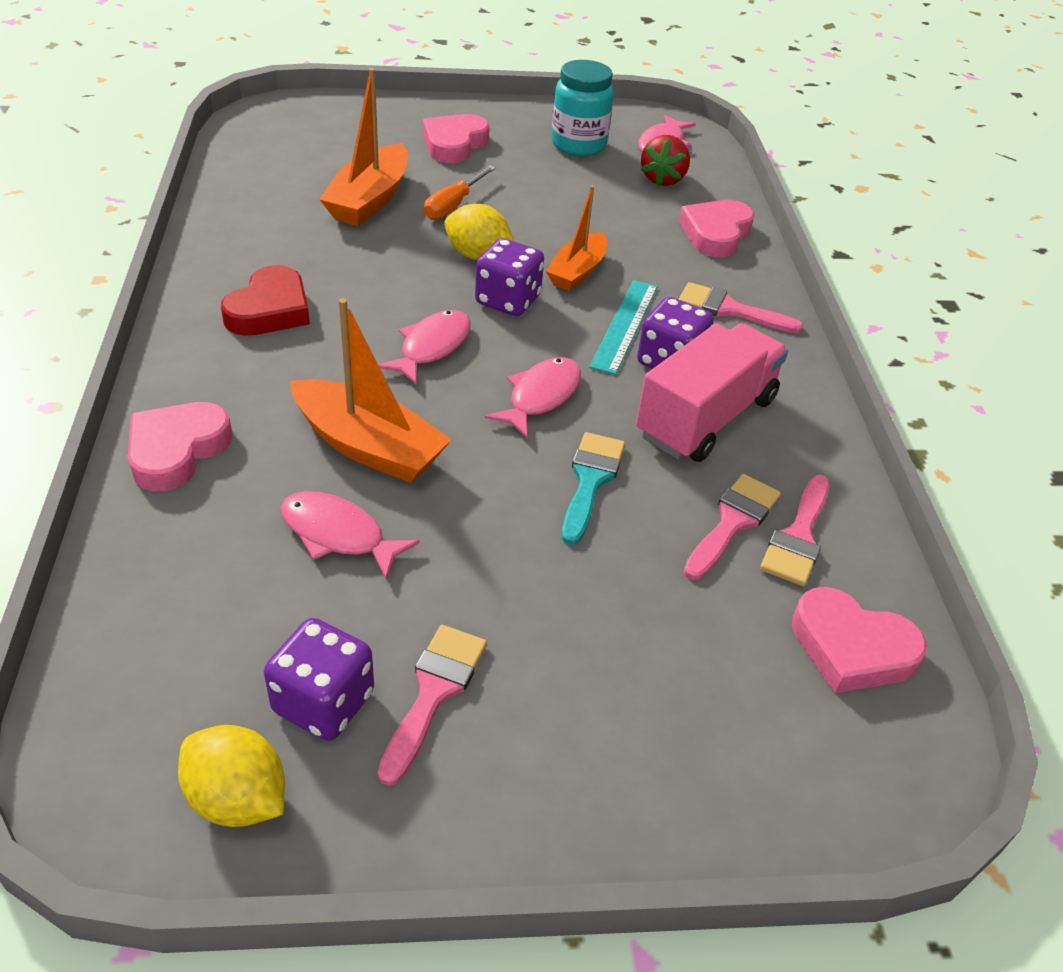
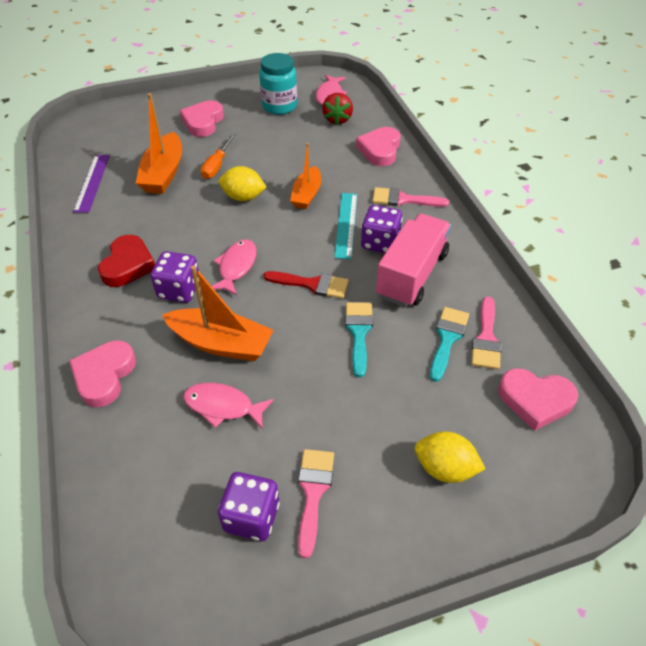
camera: 10 degrees left, 5 degrees up
(238, 798) = (222, 591): yellow lemon -> yellow lemon (445, 468)
(260, 191) = (92, 183): none -> purple ruler
(508, 300) = (271, 224): purple dice -> purple dice (179, 290)
(540, 397) = (312, 284): pink fish -> red brush
(732, 522) = (447, 339): pink brush -> turquoise brush

